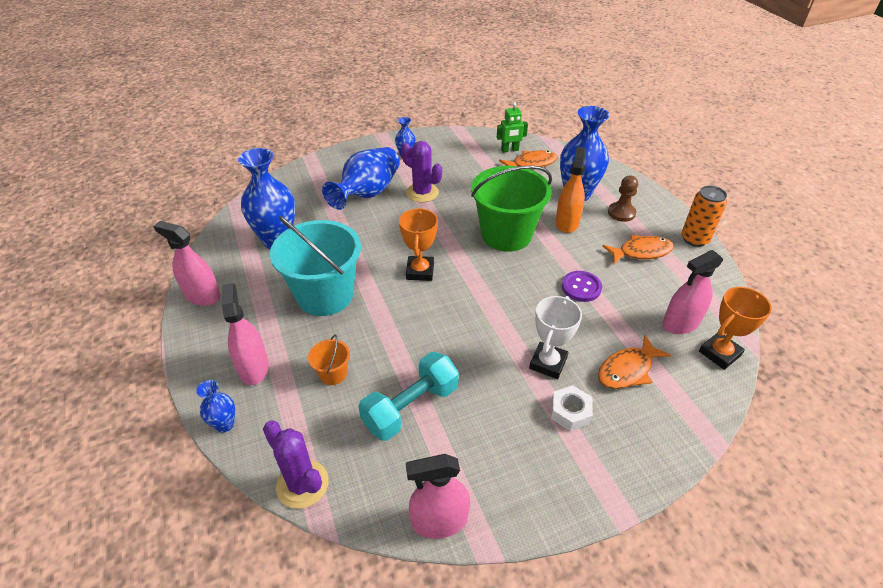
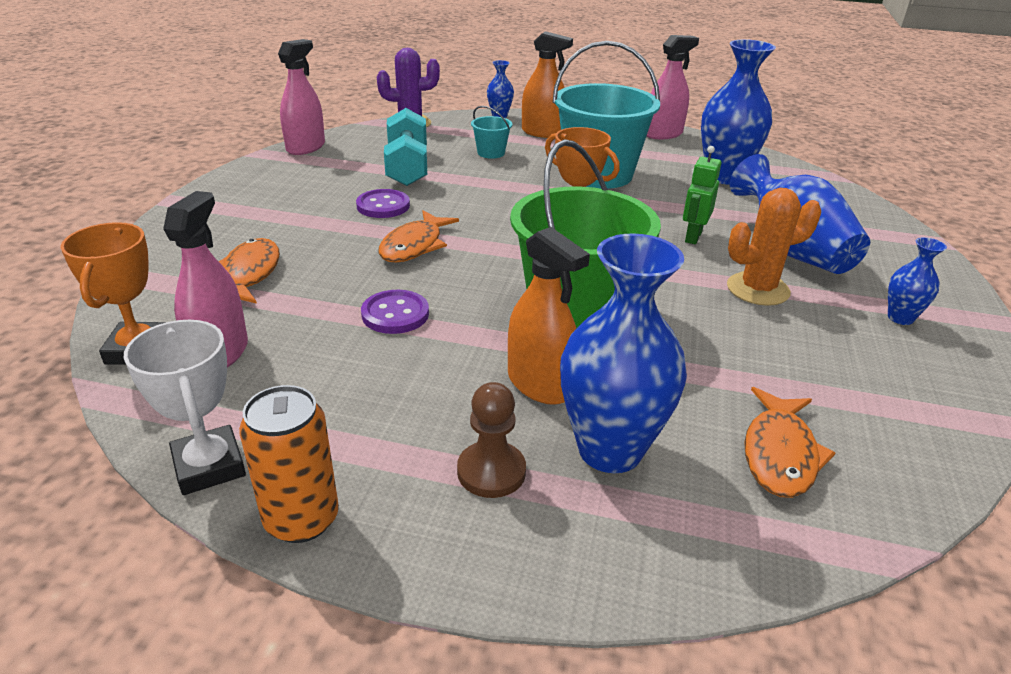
camera: 125 degrees right, 10 degrees down
(253, 368) = (542, 132): pink spray bottle -> orange spray bottle
(333, 374) = (491, 153): orange bucket -> turquoise bucket
(422, 193) = (757, 289): purple cactus -> orange cactus
(486, 373) = (383, 206): none -> purple button
(510, 150) = (863, 453): green robot -> green robot (693, 236)
(548, 363) = (339, 237): white trophy -> white trophy (209, 466)
(570, 412) = (276, 222): white nut -> none
(641, 252) = (373, 417): orange fish -> orange fish (414, 246)

